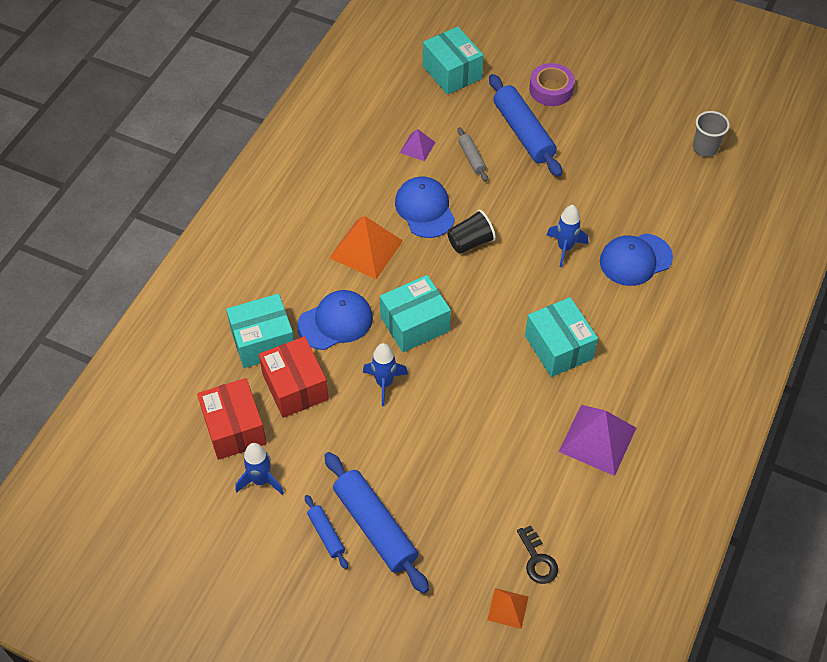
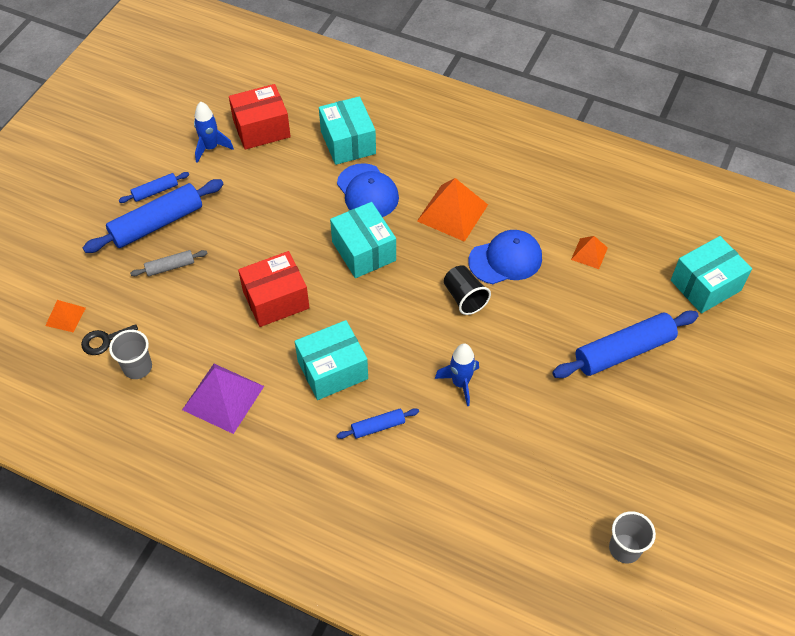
camera: 90 degrees right, 0 degrees up
(295, 387) = (299, 166): red box -> red box (276, 300)
(384, 383) = (299, 228): blue rocket -> none
(417, 147) = (589, 253): purple pyramid -> orange pyramid
(472, 158) = (579, 301): grey rolling pin -> grey rolling pin (170, 267)
(551, 89) = (696, 382): purple tape -> none
(568, 523) = (137, 367): none -> grey cup
(616, 310) = (378, 427): none -> blue rolling pin
(635, 260) = (446, 452): blue cap -> none

